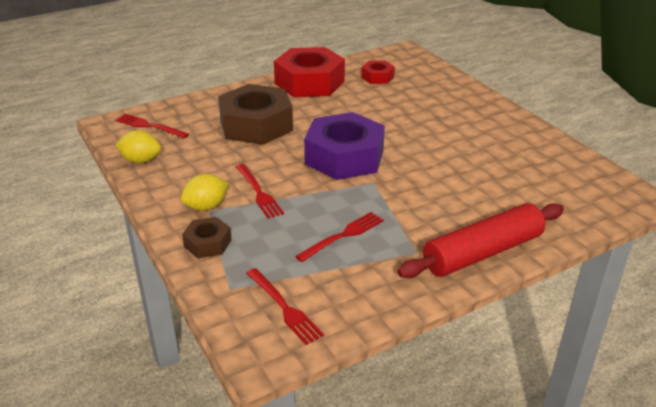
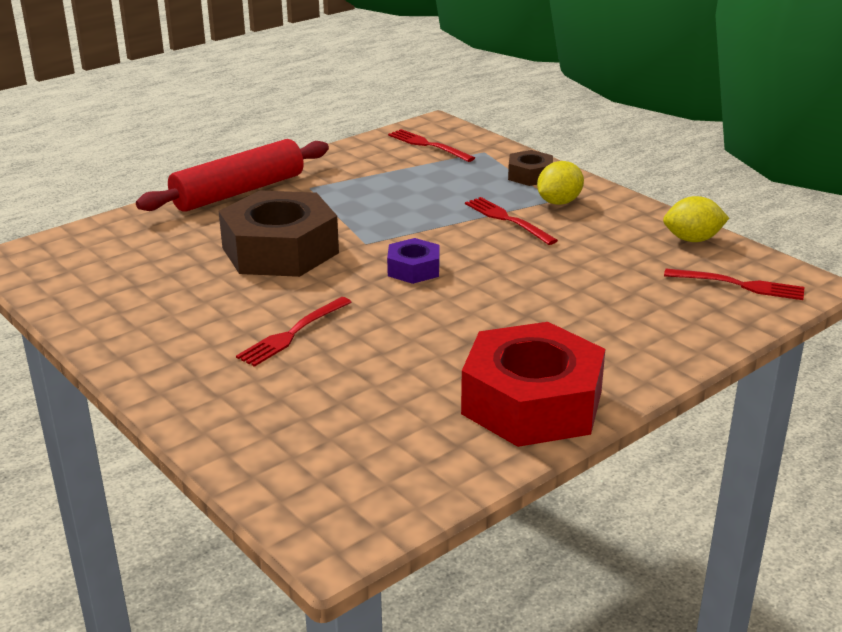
camera: 170 degrees right, 5 degrees down
(256, 125) = (574, 303): brown nut -> brown nut (280, 250)
(343, 235) = (390, 192): red fork -> red fork (292, 334)
(344, 157) = (413, 269): purple nut -> purple nut, size x0.48
(377, 77) = (392, 434): red nut -> none

